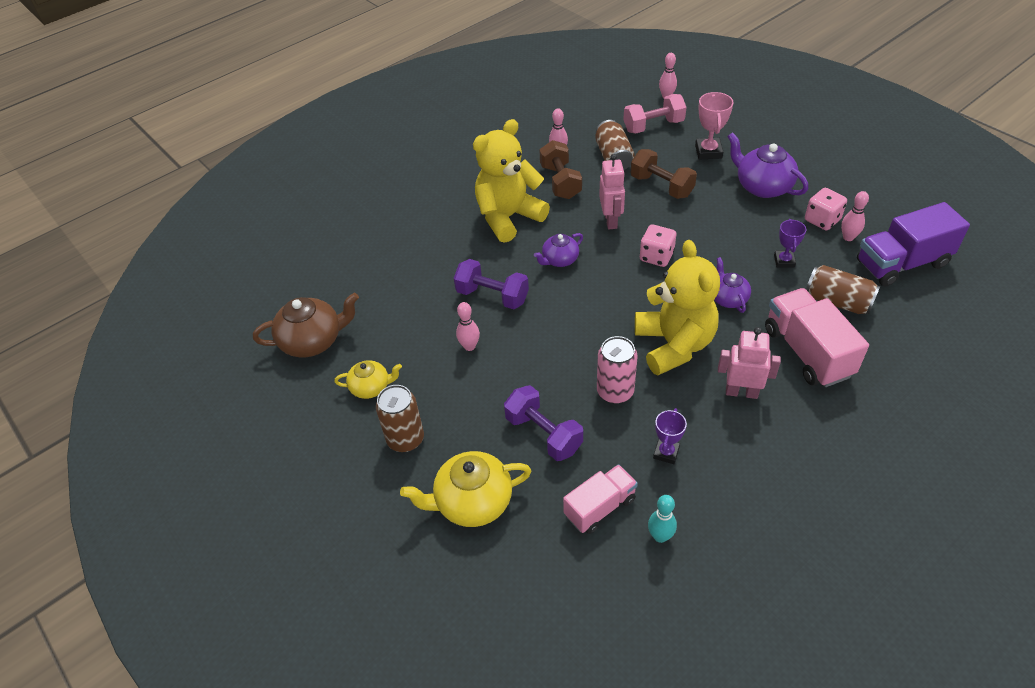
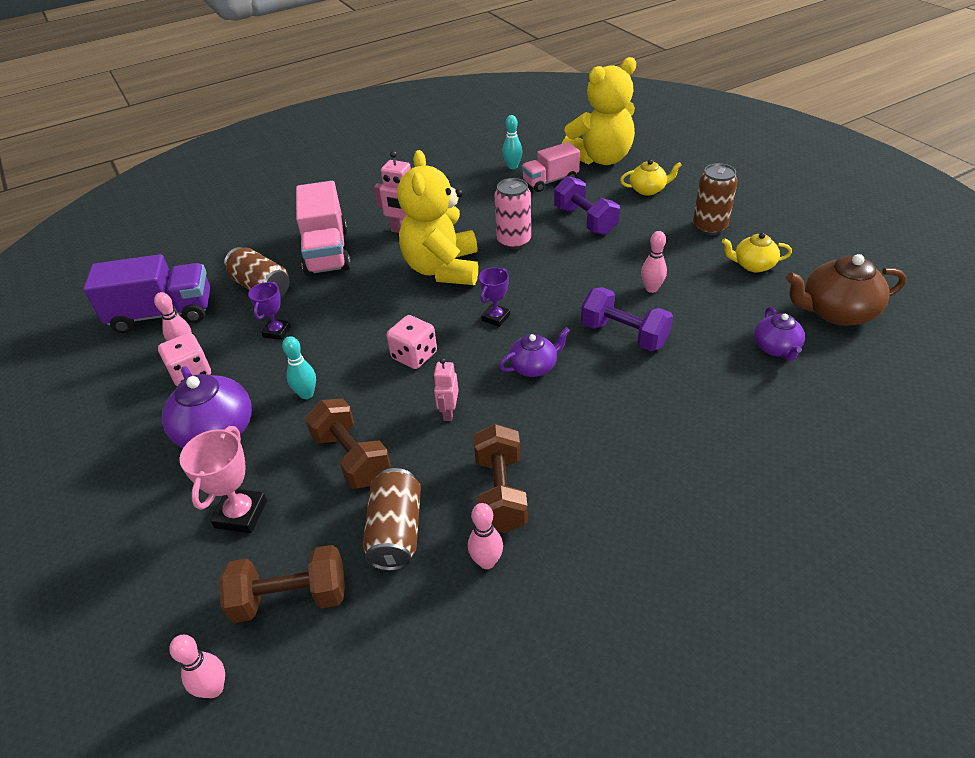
camera: 170 degrees left, 5 degrees down
(472, 502) = (648, 190): yellow teapot -> yellow teapot, size x0.60
(508, 217) = (593, 439): yellow teddy bear -> yellow teddy bear (601, 158)
(611, 220) = (449, 412): pink robot -> pink robot, size x0.64
(653, 126) = (291, 598): pink dumbbell -> brown dumbbell
(666, 452) = (488, 203): purple trophy -> purple trophy (496, 318)
(720, 218) = (306, 394): none -> turquoise bowling pin
(728, 298) = (364, 302): purple teapot -> purple teapot (776, 348)

